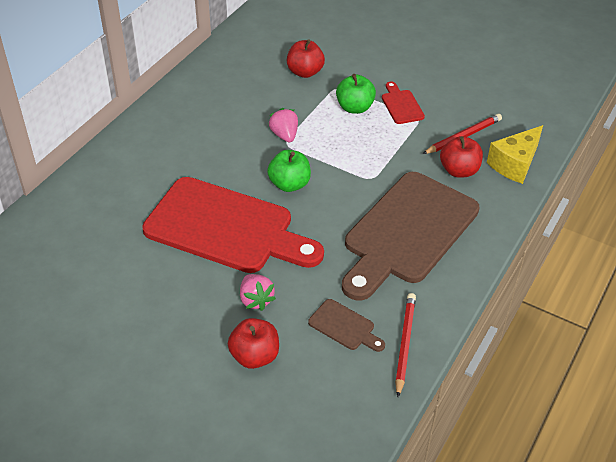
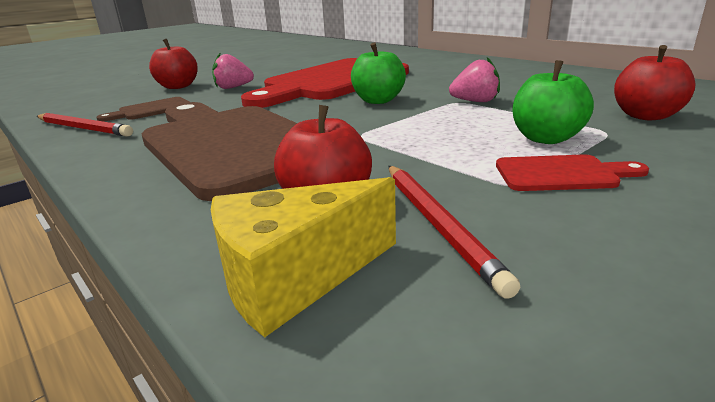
camera: 110 degrees right, 20 degrees down
(514, 164) = (295, 278): yellow cheese -> yellow cheese turned 90 degrees counterclockwise

